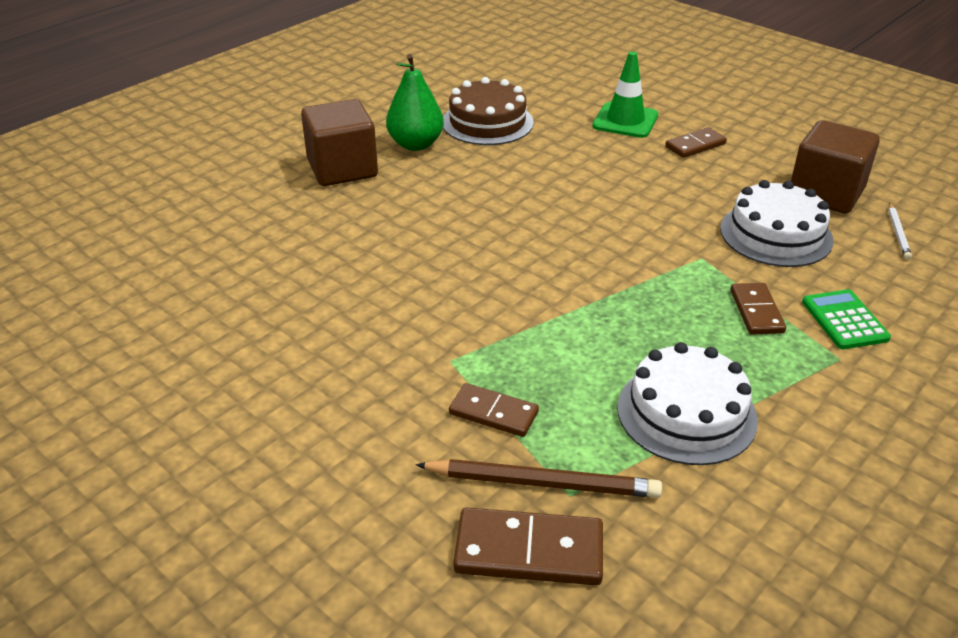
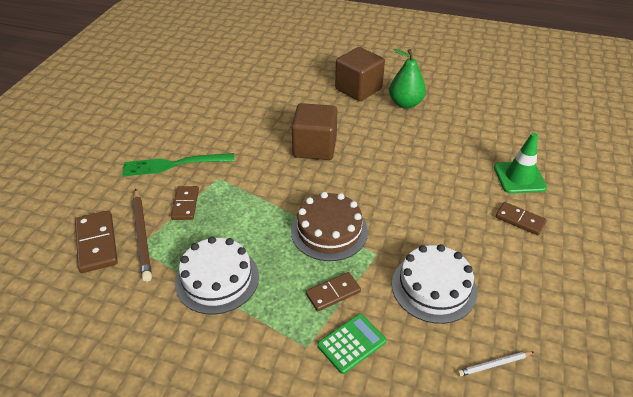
camera: 65 degrees right, 5 degrees up
(373, 405) = (175, 164): none -> green fork
(487, 122) = (456, 121): brown cake -> brown cake (329, 231)
(825, 193) = (517, 308): brown cube -> brown cube (314, 147)

